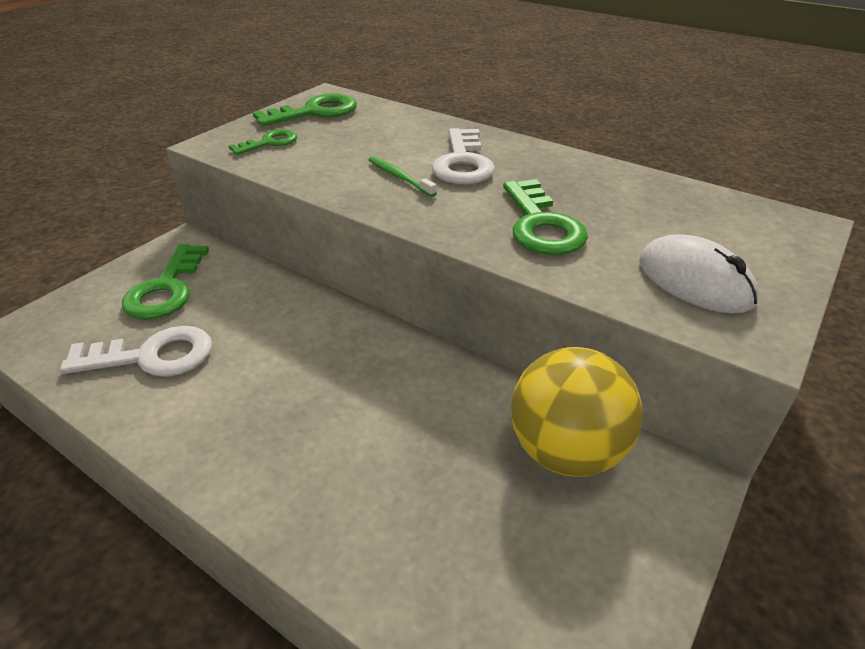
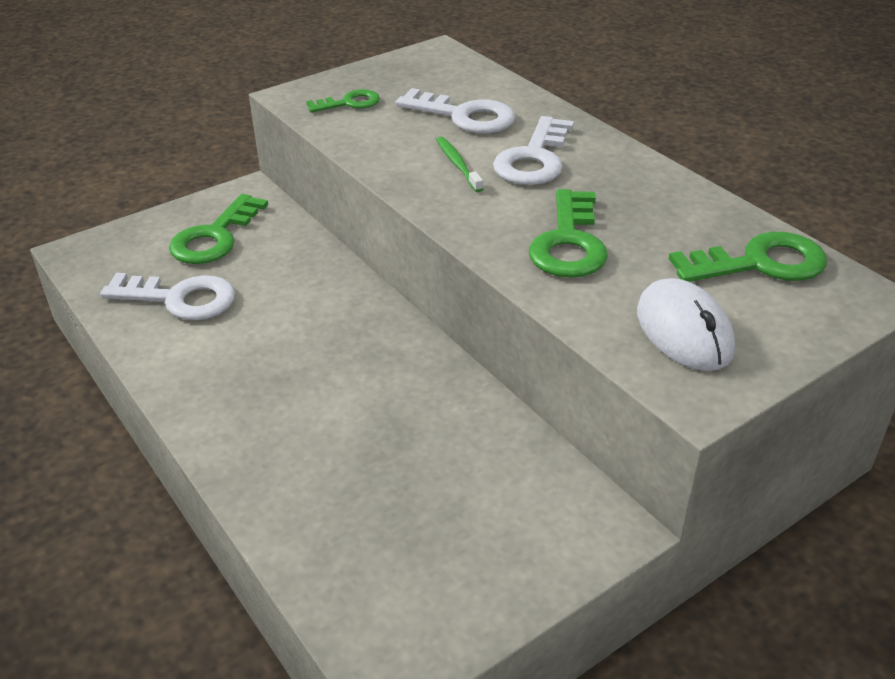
camera: 20 degrees right, 0 degrees up
(315, 112) = (414, 72): green key -> green key (760, 263)
(380, 139) = (464, 116): none -> white key
(566, 451) = (510, 471): yellow ball -> none

